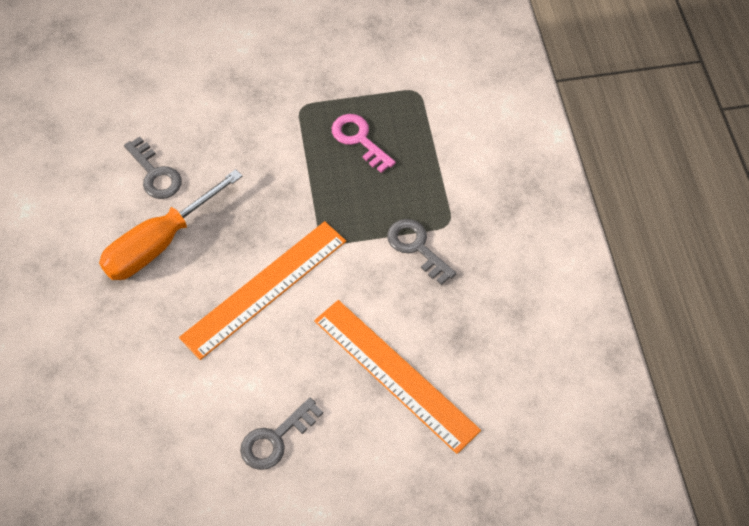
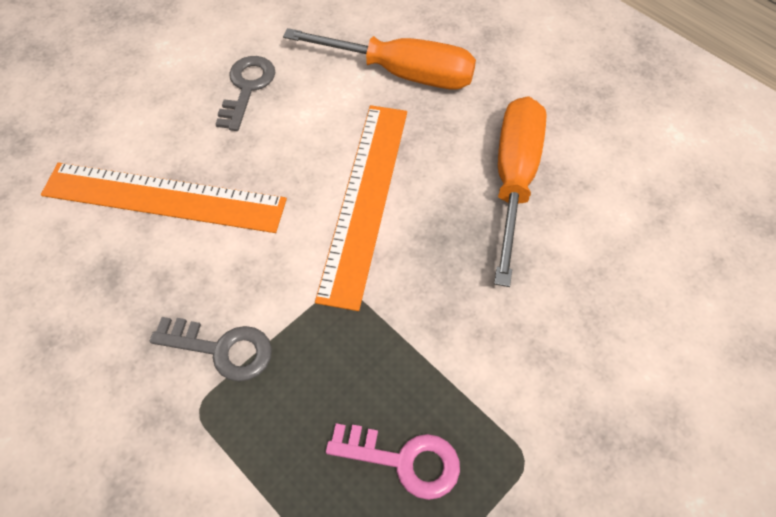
camera: 145 degrees right, 0 degrees up
(151, 376) = (401, 73): none -> orange screwdriver
(155, 174) = (600, 246): grey key -> none

